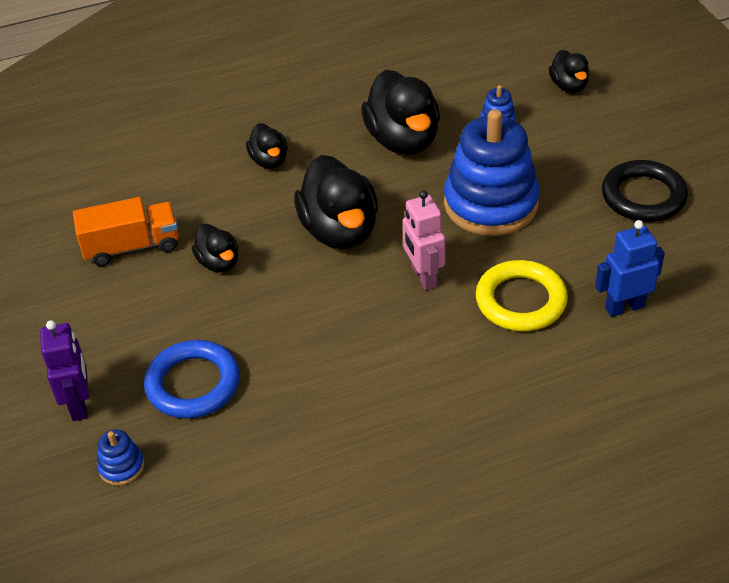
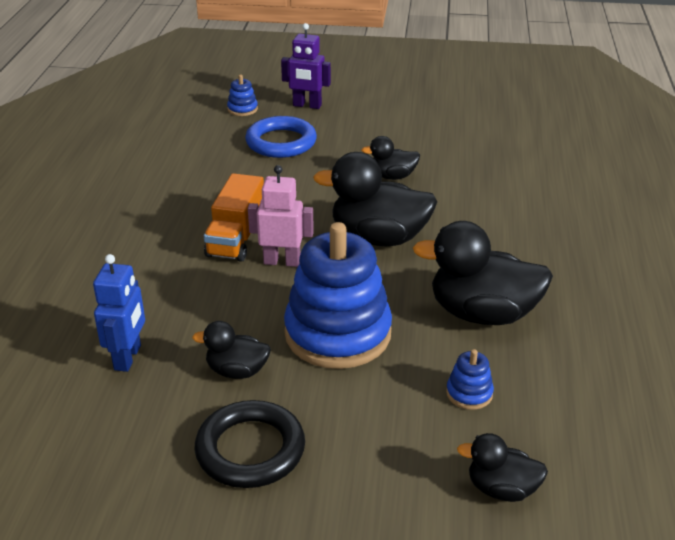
camera: 115 degrees right, 10 degrees down
(132, 247) = (444, 147): orange truck -> orange truck (236, 238)
(269, 161) = (507, 229): black duck -> black duck (237, 371)
(521, 301) = (201, 301): yellow ring -> none

